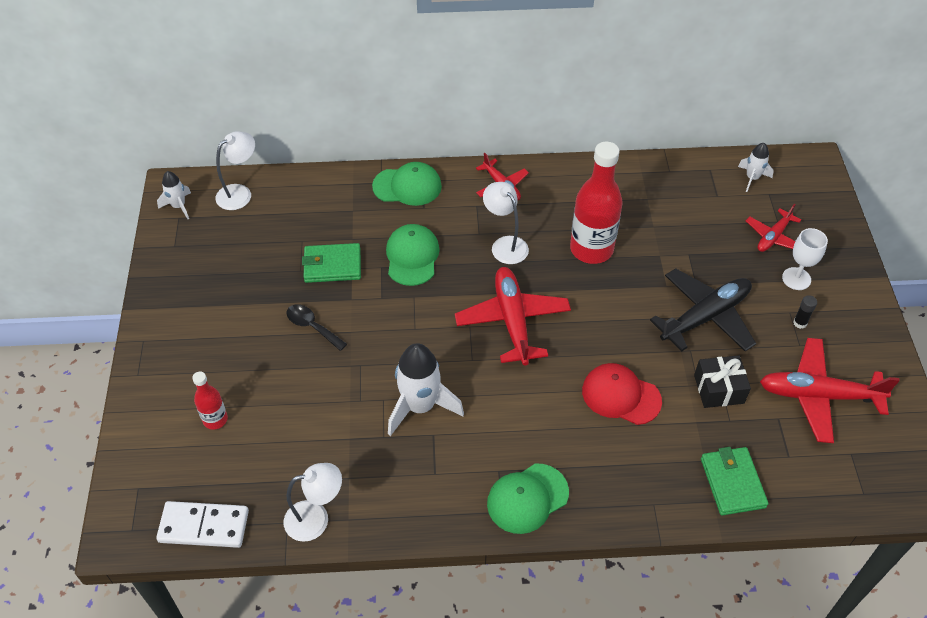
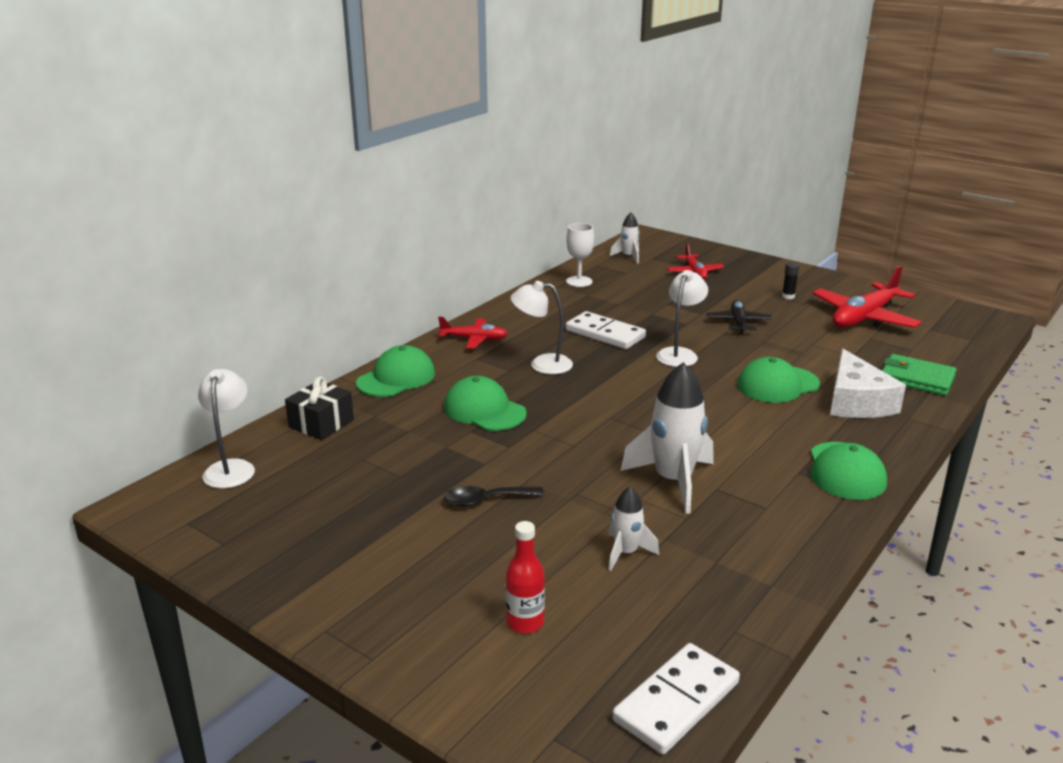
camera: 50 degrees left, 25 degrees down
(179, 206) = (172, 515): white rocket -> white rocket (626, 553)
(316, 518) = (749, 607): white lamp -> white lamp (679, 354)
(332, 265) = (425, 455): green wallet -> none
(512, 321) = (633, 396): red plane -> none
(591, 249) = (605, 334): red bottle -> white domino
(621, 396) = (777, 385): red cap -> green cap
(645, 459) = (856, 402): none -> white cheese
(705, 317) = (738, 323): black plane -> black plane, size x0.57
(718, 389) = (817, 346): black gift -> black gift (321, 423)
(796, 279) = (745, 281): white goblet -> white goblet (579, 281)

